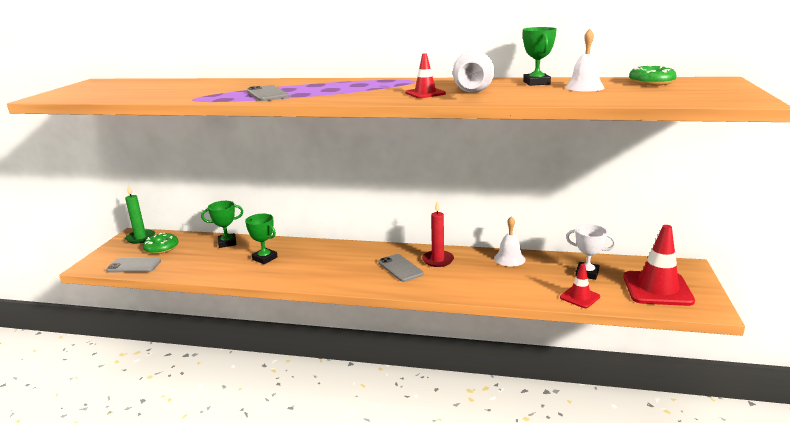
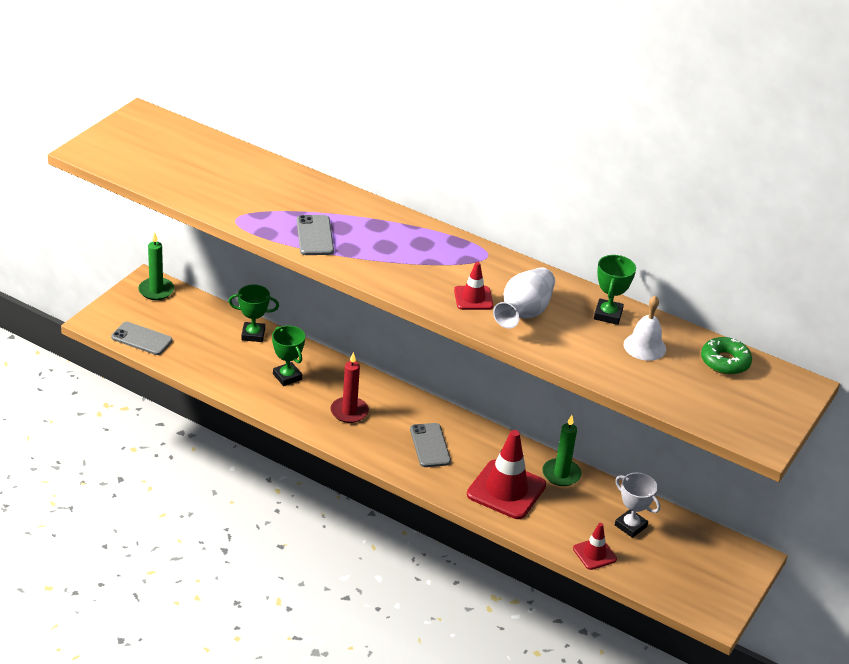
camera: 15 degrees right, 15 degrees up
(161, 248) = (177, 318): green donut -> none
(438, 260) = (478, 448): red candle -> red candle (349, 412)
(509, 258) = (561, 474): white bell -> green candle
(657, 289) = (687, 573): red traffic cone -> red traffic cone (506, 490)

